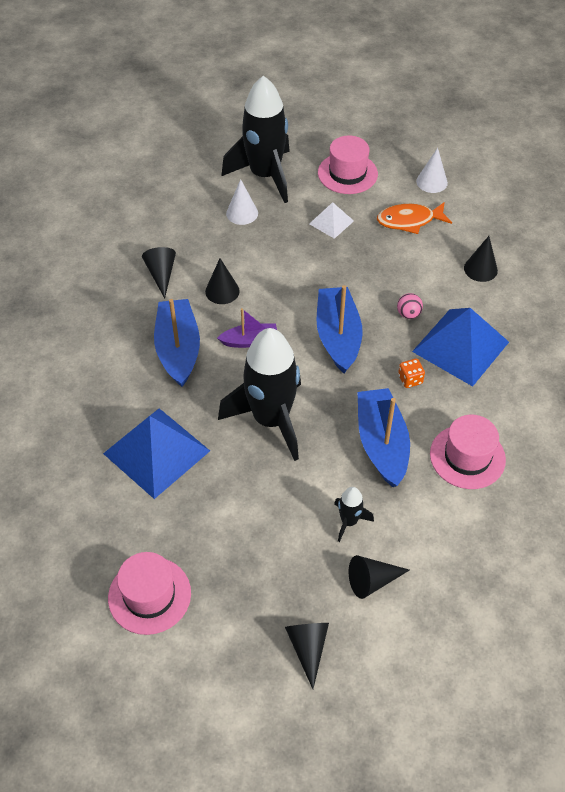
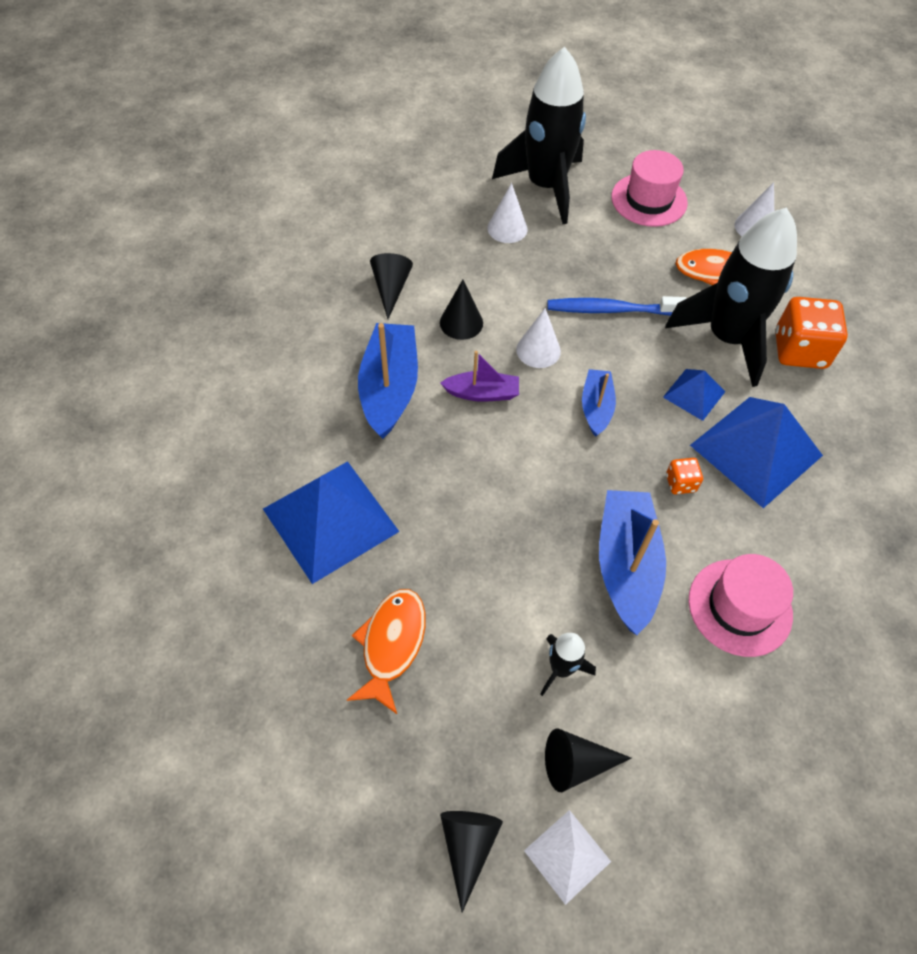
camera: 10 degrees right, 5 degrees up
(149, 595) = (273, 720): pink hat -> none
(223, 529) = (391, 644): none -> orange fish
(271, 419) = (487, 504): black rocket -> black rocket (727, 338)
(285, 302) = (538, 350): none -> white cone
(331, 222) = (616, 258): white pyramid -> white pyramid (567, 856)
(335, 262) = (611, 310): none -> blue toothbrush
(338, 336) = (596, 407): blue boat -> blue boat, size x0.58
(408, 314) = (694, 394): pink ball -> blue pyramid
(480, 269) = (799, 350): black cone -> orange dice

